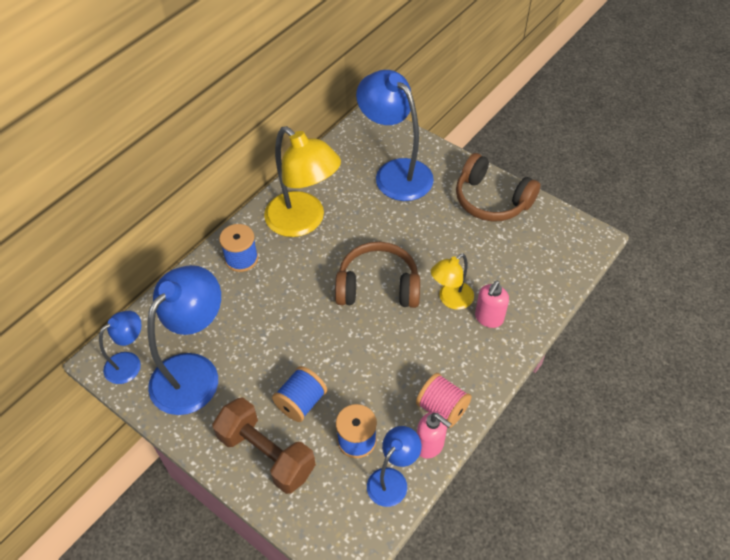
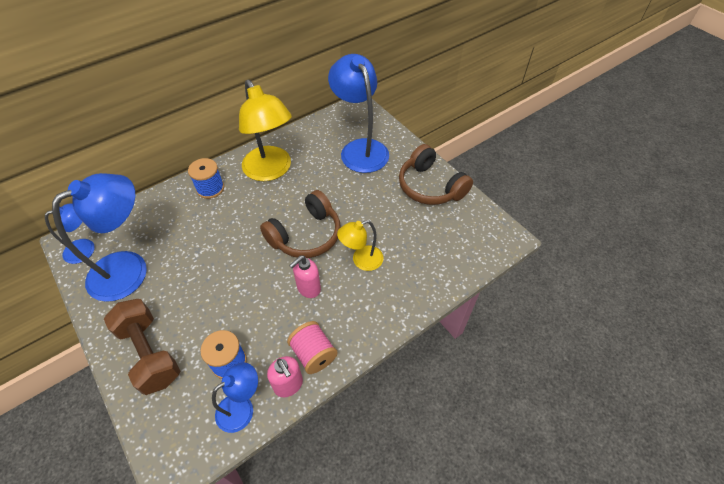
camera: 15 degrees right, 0 degrees up
(301, 402) = (199, 316): blue spool -> none
(378, 286) = (306, 235): brown headphones -> brown headphones turned 120 degrees clockwise
(488, 318) = (387, 284): pink soap dispenser -> pink soap dispenser (308, 288)

